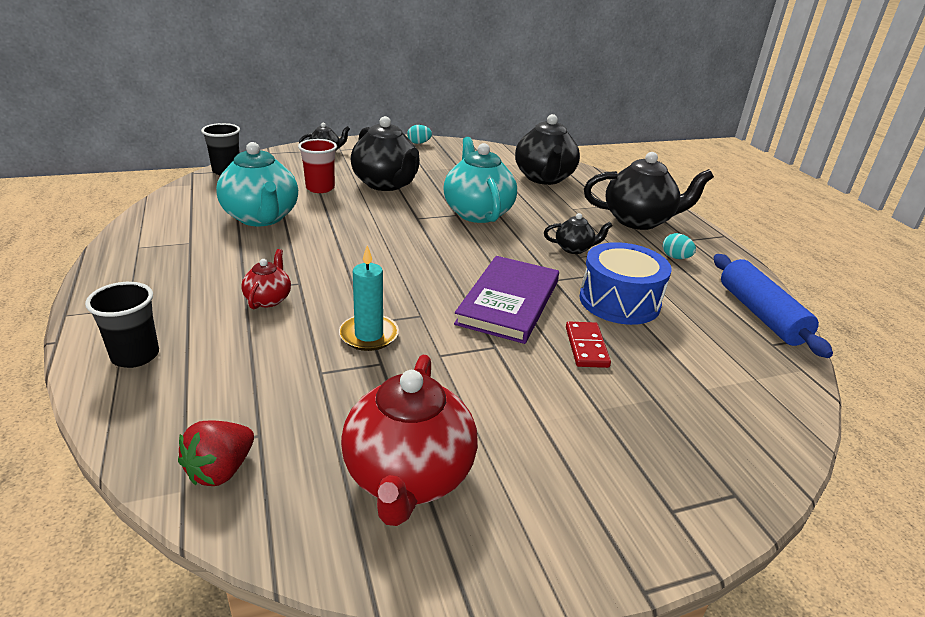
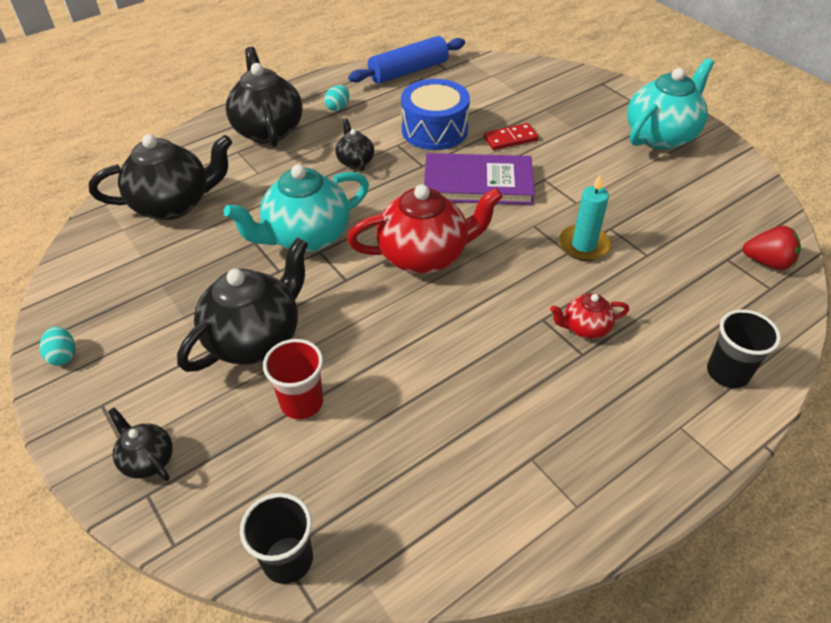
camera: 105 degrees left, 15 degrees up
(261, 218) = (427, 421): turquoise teapot -> turquoise teapot (661, 136)
(408, 477) = (696, 187): red teapot -> red teapot (425, 256)

